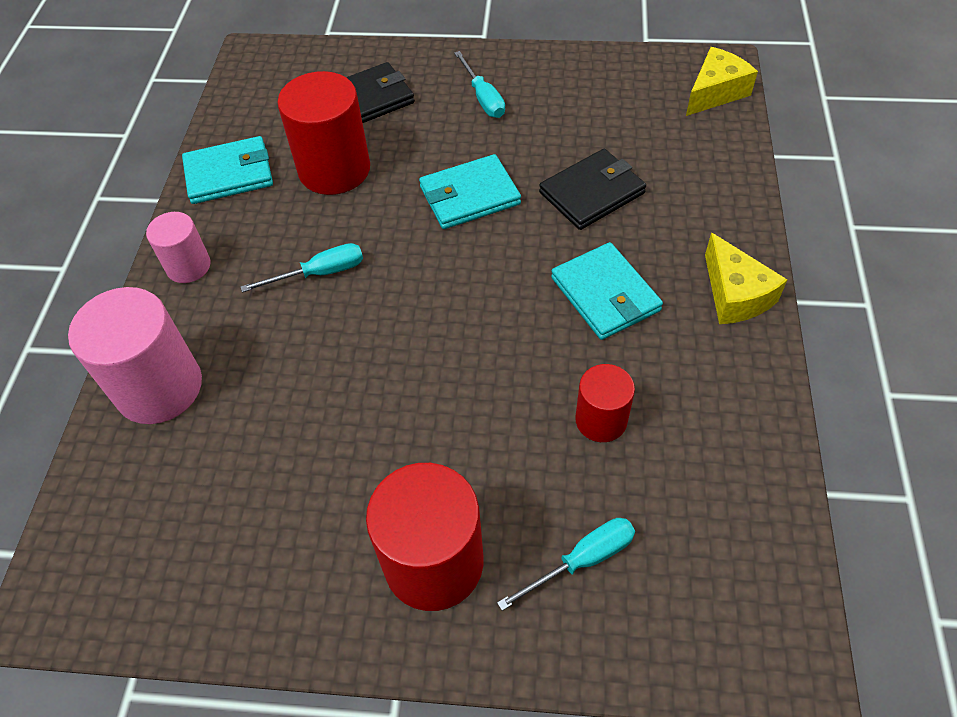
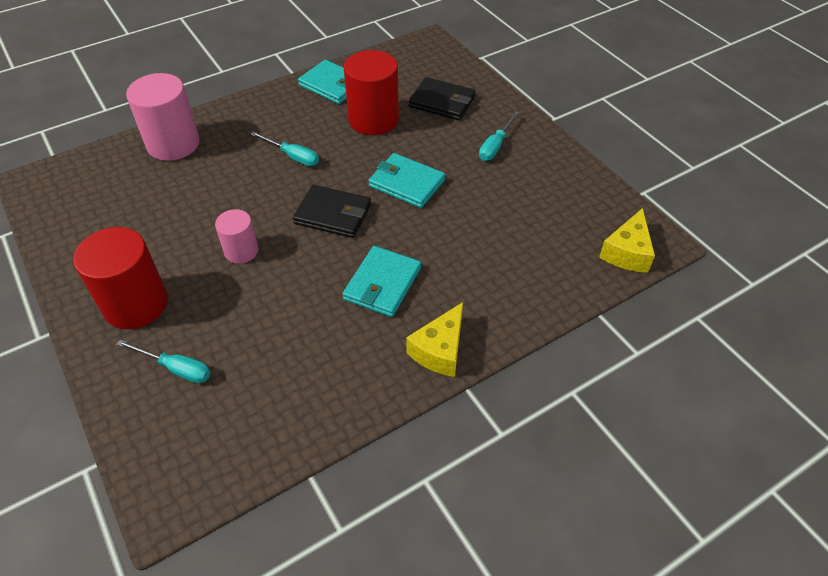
camera: 50 degrees right, 5 degrees down
(188, 266) = (256, 108): pink cylinder -> pink cylinder (241, 251)
(592, 193) = (463, 236): black wallet -> black wallet (333, 214)
(601, 420) = (282, 329): red cylinder -> none
(715, 92) = (627, 252): yellow cheese -> yellow cheese turned 105 degrees clockwise

